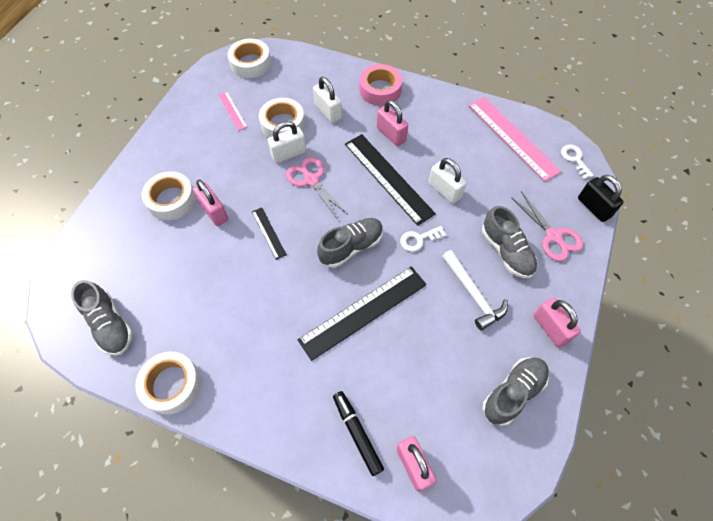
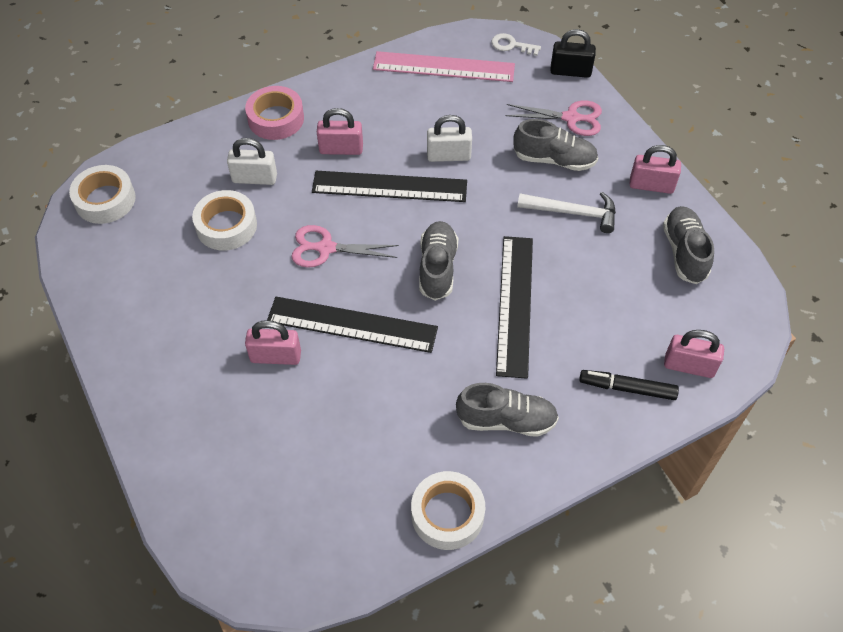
camera: 50 degrees left, 5 degrees down
(110, 324) = (323, 536): grey shoe -> grey shoe (506, 420)
(171, 200) = (217, 387): white tape -> none
(232, 110) = (155, 258): pink ruler -> none
(268, 233) = (352, 324): black ruler -> black ruler, size x2.07
(288, 154) = (271, 246): white padlock -> none
(418, 239) = (480, 211): white key -> none

